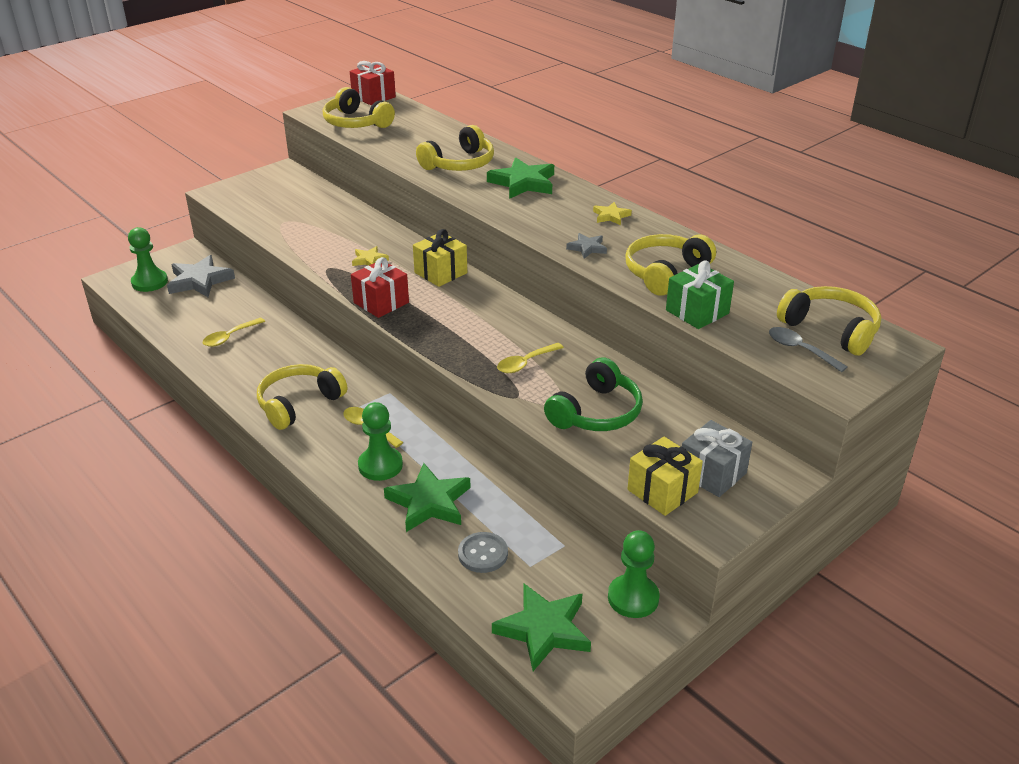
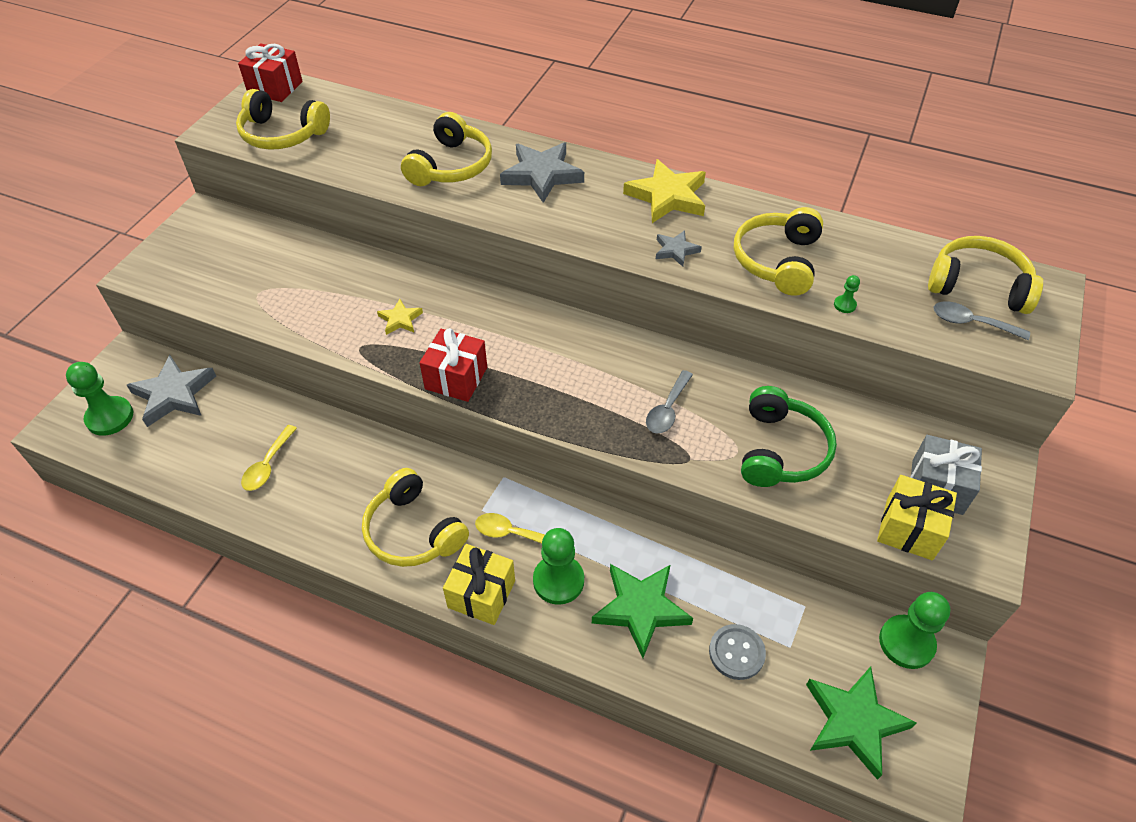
camera: 25 degrees left, 15 degrees up
(299, 404) = (413, 531): yellow headphones -> yellow headphones turned 60 degrees counterclockwise
(440, 273) = (493, 312): yellow gift -> yellow gift (481, 594)
(523, 183) = (542, 175): green star -> grey star
(525, 363) = (667, 409): yellow spoon -> grey spoon
(611, 216) = (667, 196): yellow star -> yellow star, size x1.92
(697, 312) = (844, 305): green gift -> green pawn

